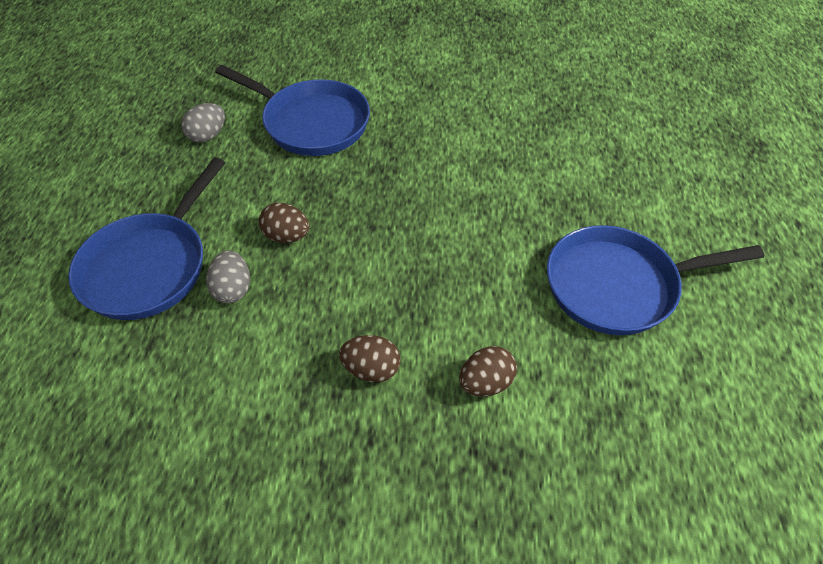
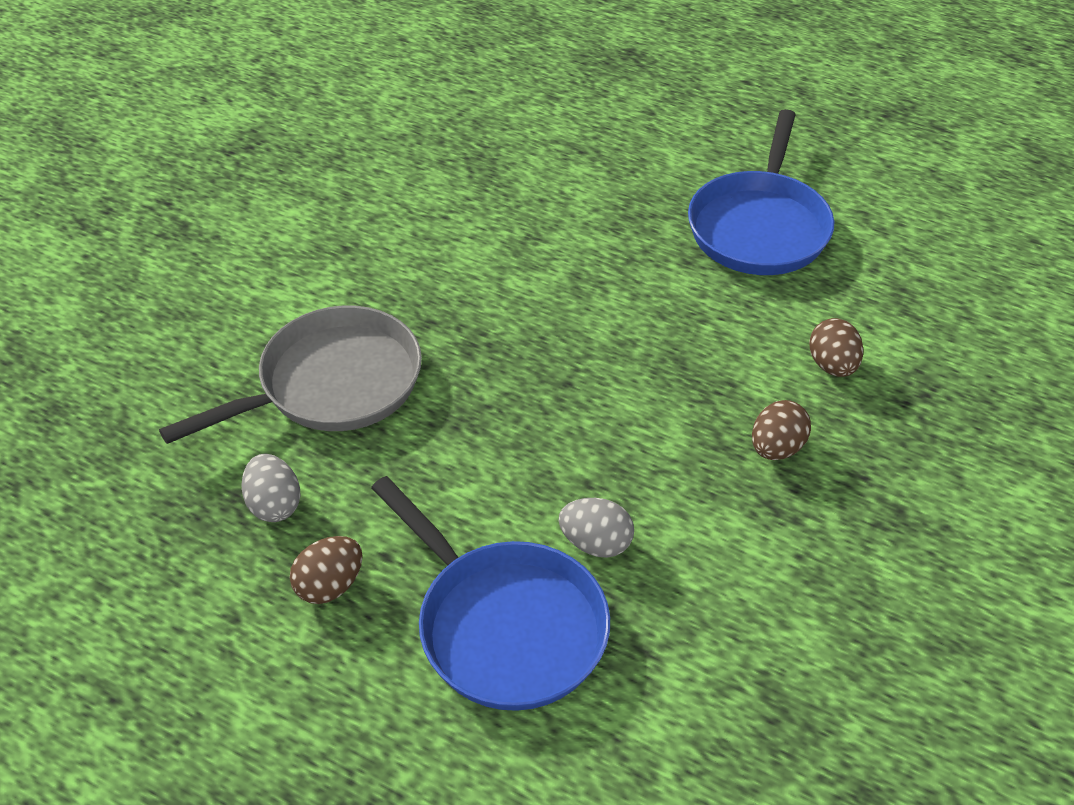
camera: 65 degrees left, 5 degrees down
(286, 236) = (535, 467): brown egg -> brown egg (330, 586)
(311, 123) = (331, 384): blue pan -> grey pan

